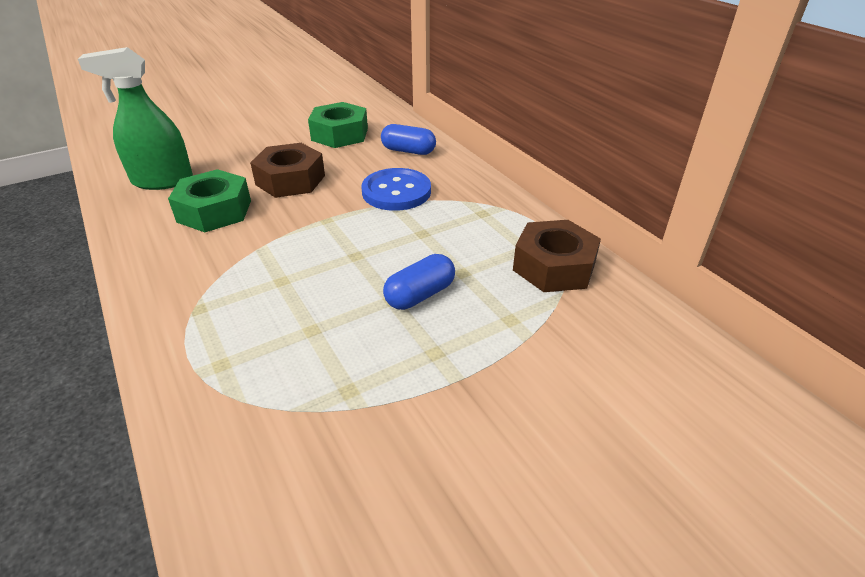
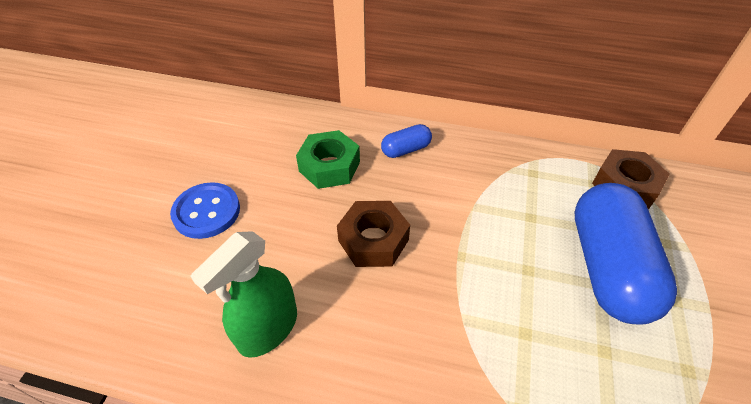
camera: 45 degrees left, 10 degrees up
(214, 211) = (372, 319): green nut -> none
(396, 192) = (460, 194): blue button -> blue button (206, 212)
(420, 295) = (607, 267): blue capsule -> blue capsule, size x2.22

